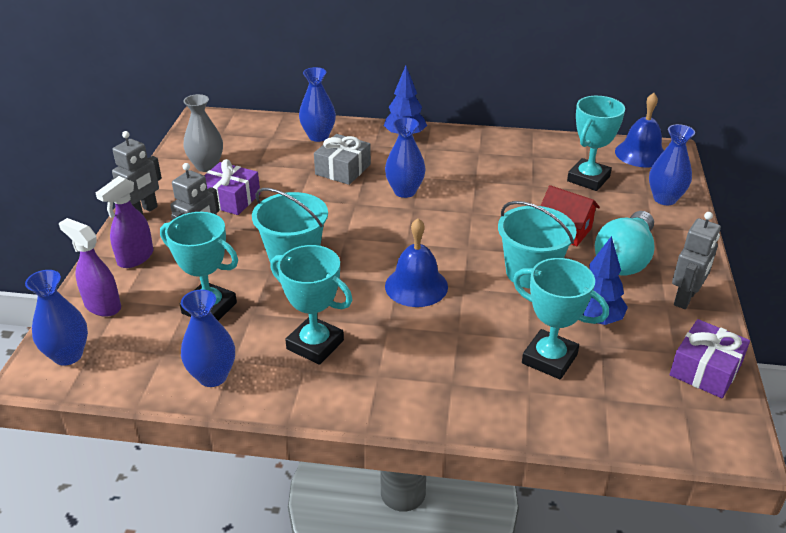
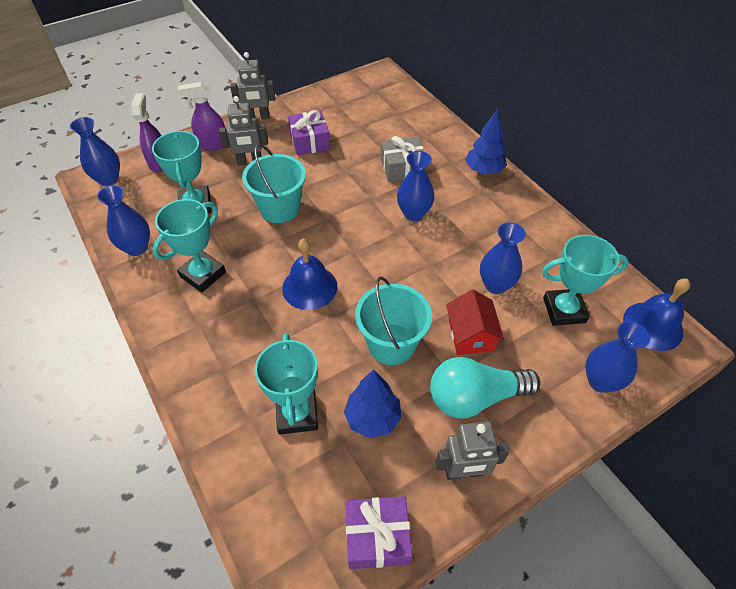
camera: 50 degrees right, 15 degrees up
(206, 166) = (332, 109): grey vase -> none
(315, 345) = (203, 274): turquoise trophy -> turquoise trophy turned 45 degrees clockwise
(318, 136) = (427, 131): blue vase -> blue vase (496, 285)

